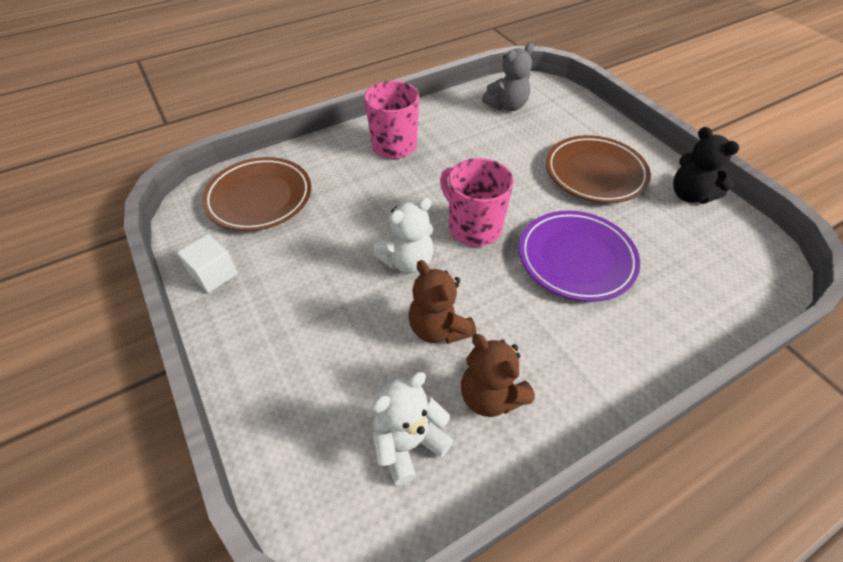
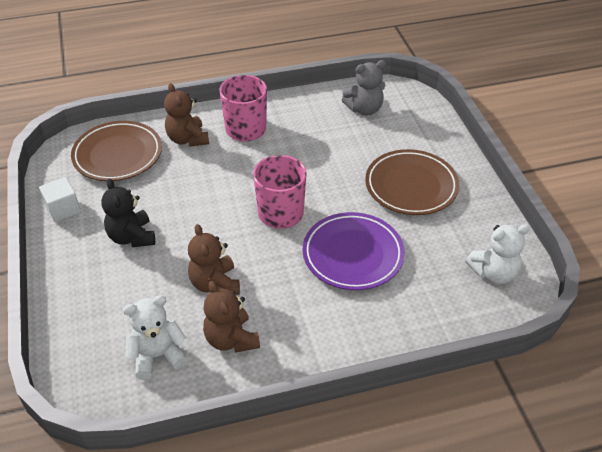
camera: 15 degrees right, 5 degrees down
(334, 166) = (188, 139): none -> brown teddy bear
(407, 261) = (213, 229): white teddy bear -> white teddy bear (494, 273)
(689, 195) = (487, 221): black teddy bear -> black teddy bear (132, 237)

